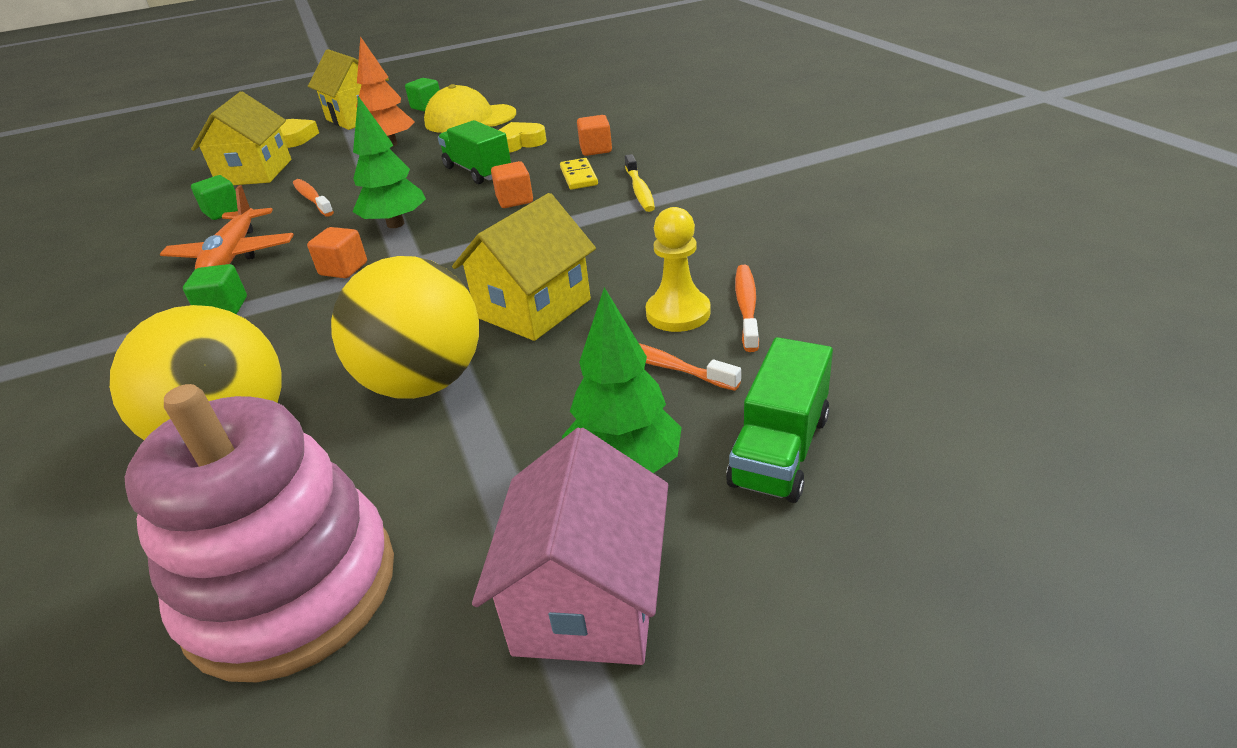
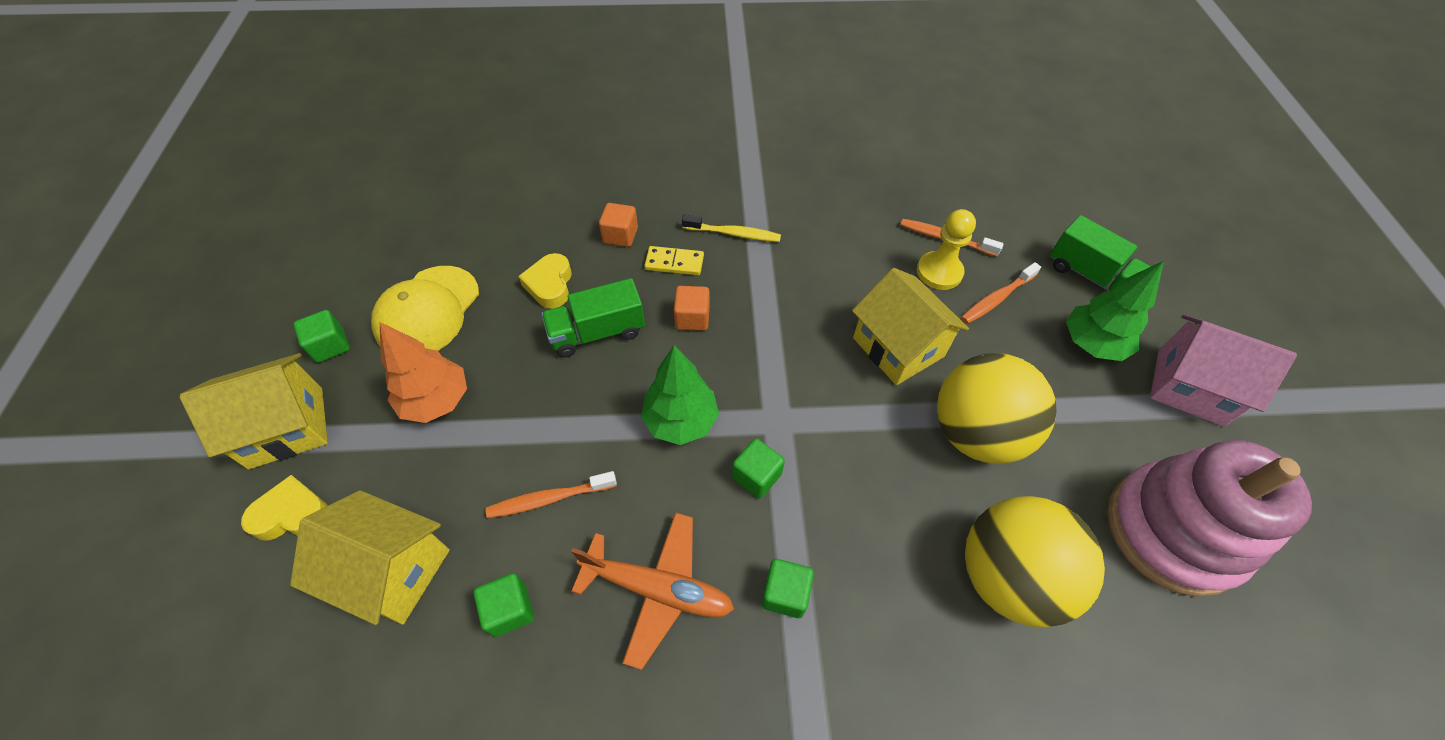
camera: 75 degrees left, 20 degrees up
(343, 269) = (756, 476): orange cube -> green cube

